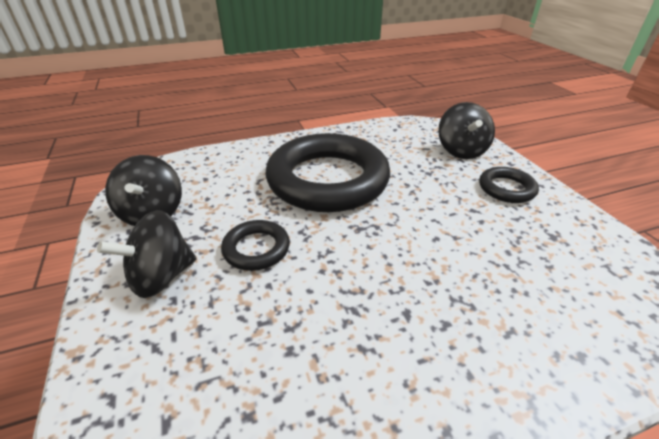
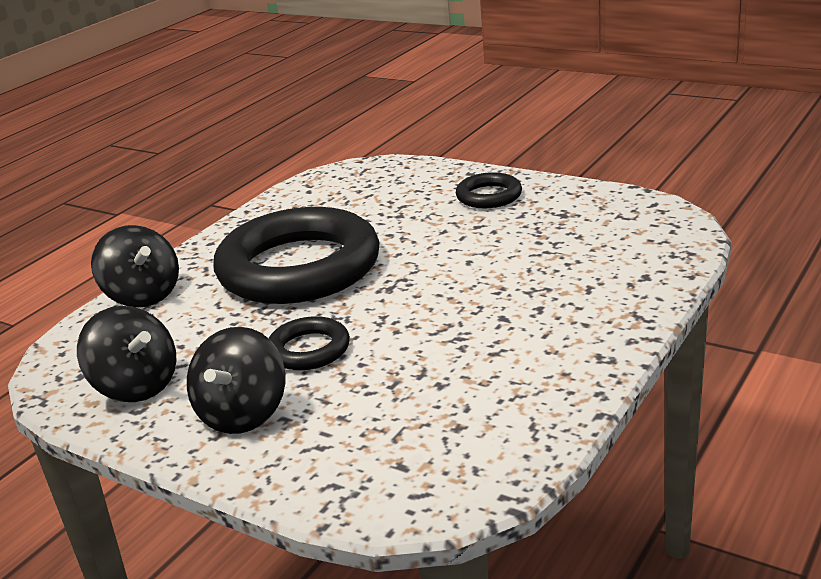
camera: 35 degrees left, 10 degrees down
(461, 151) = (409, 182): black spinning top -> black spinning top (143, 296)

